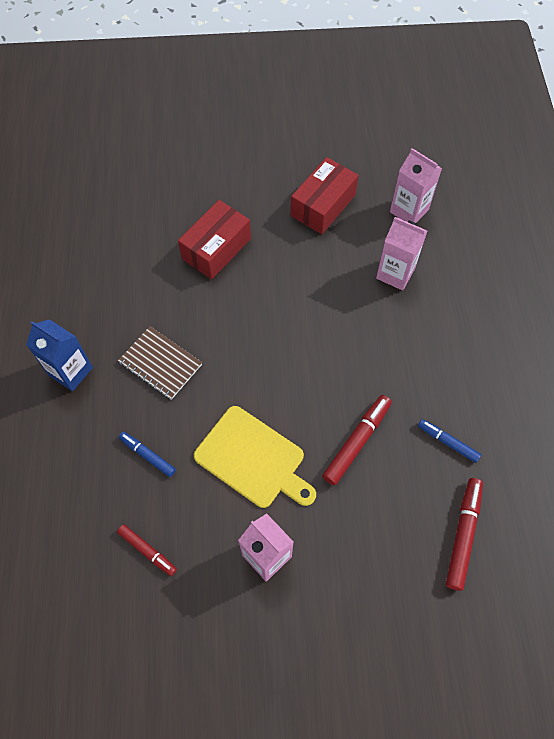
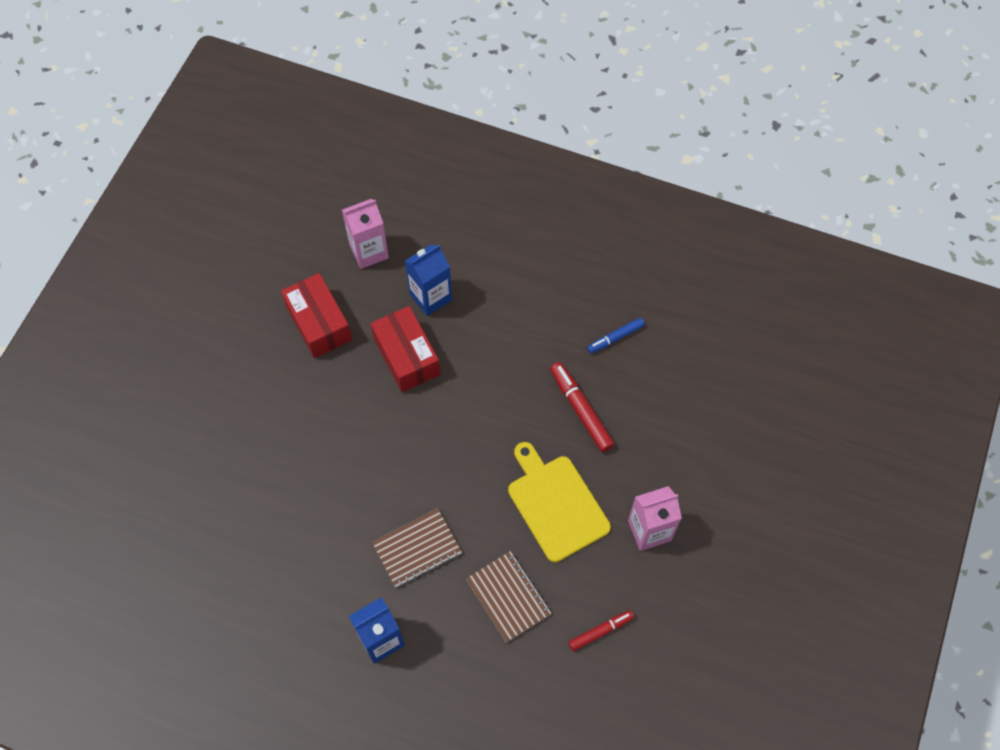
camera: 65 degrees left, 0 degrees up
(147, 455) = (508, 597): blue marker -> brown notebook
(216, 249) = (313, 444): red box -> red box (406, 356)
(253, 459) = (556, 504): yellow cutting board -> yellow cutting board turned 90 degrees counterclockwise
(395, 273) = (430, 297): pink carton -> blue carton
(462, 534) = (698, 367): red marker -> none

